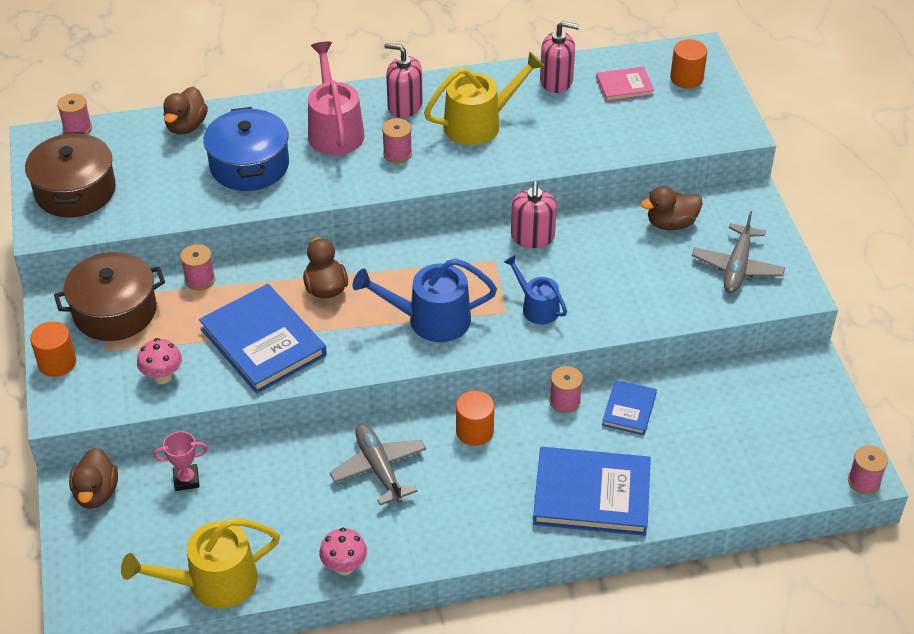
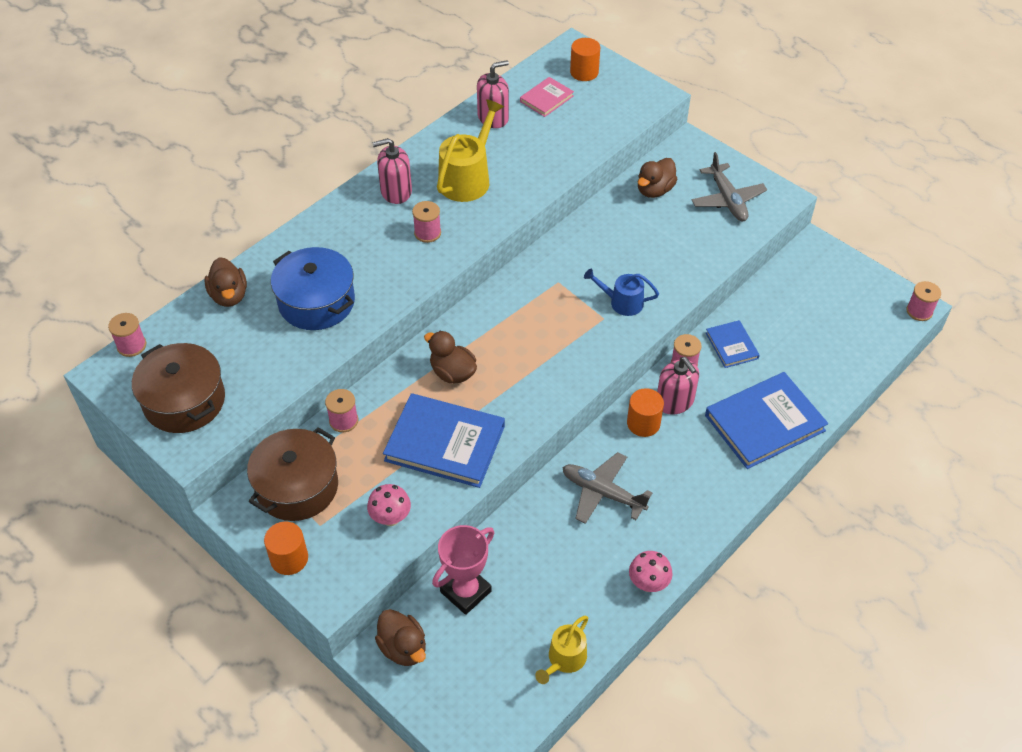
camera: 35 degrees left, 5 degrees up
(186, 480) = (465, 591): pink trophy -> pink trophy, size x1.61
(213, 582) = (564, 659): yellow watering can -> yellow watering can, size x0.61
(334, 130) = (359, 238): pink watering can -> none
(430, 320) = (555, 354): blue watering can -> none
(532, 237) = (568, 250): pink soap dispenser -> pink soap dispenser (675, 401)

